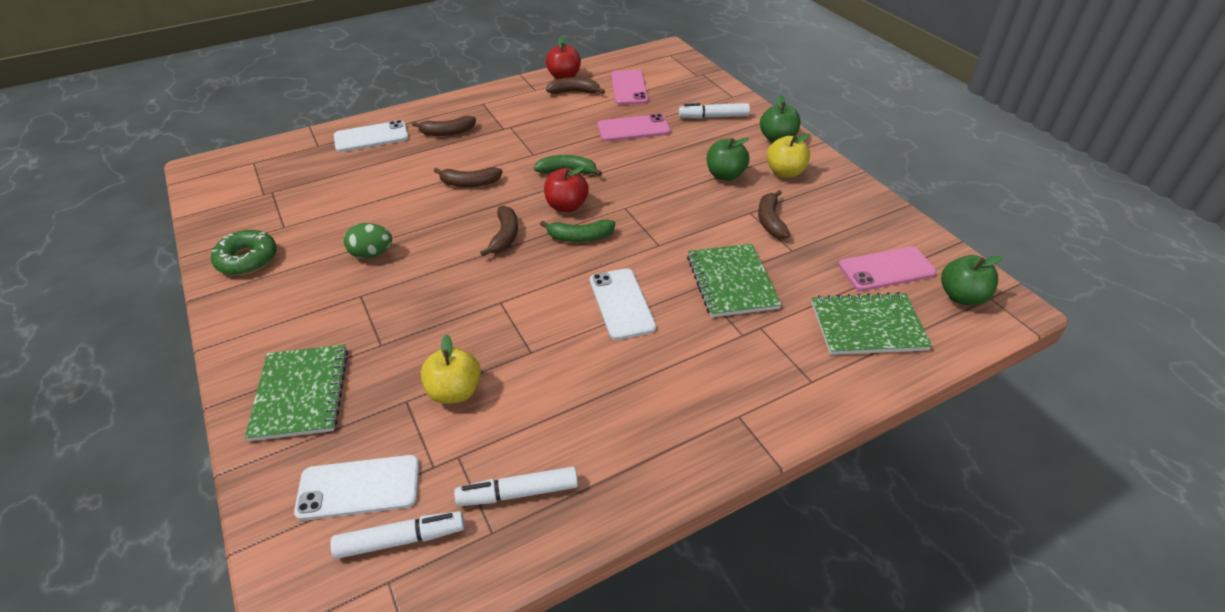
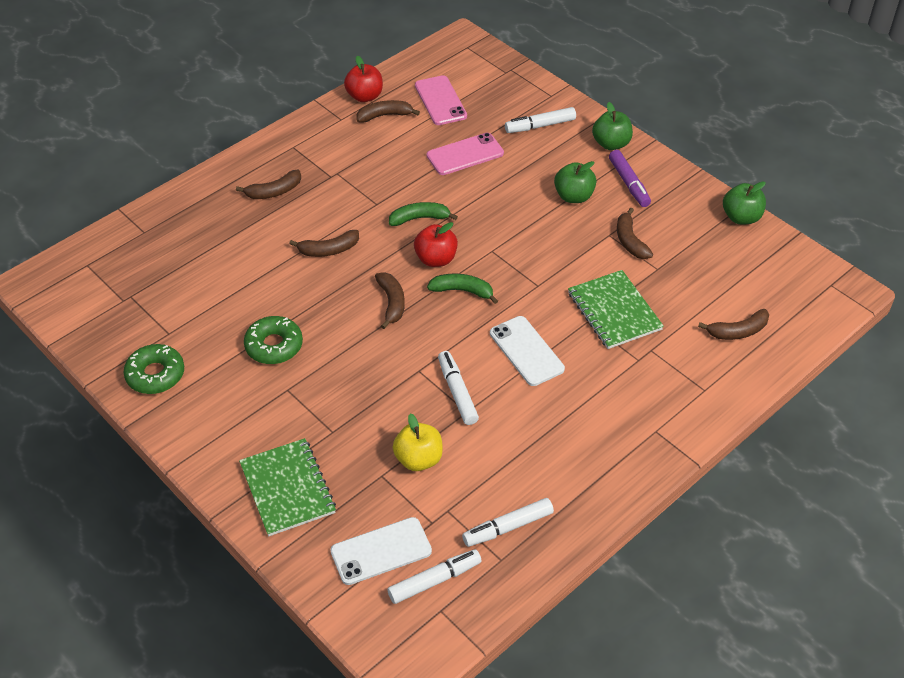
camera: 15 degrees left, 5 degrees up
(371, 137) = (196, 211): white phone -> none
(372, 254) = (274, 346): green egg -> green donut
(530, 330) = (457, 392): none -> white marker
(580, 237) = (462, 291): green banana -> green banana turned 150 degrees counterclockwise
(785, 172) = (629, 183): yellow apple -> purple marker
(868, 326) = (738, 331): green notebook -> brown banana
(886, 269) = (742, 273): pink phone -> none
(961, 297) = (808, 288): green apple -> green apple (741, 217)

